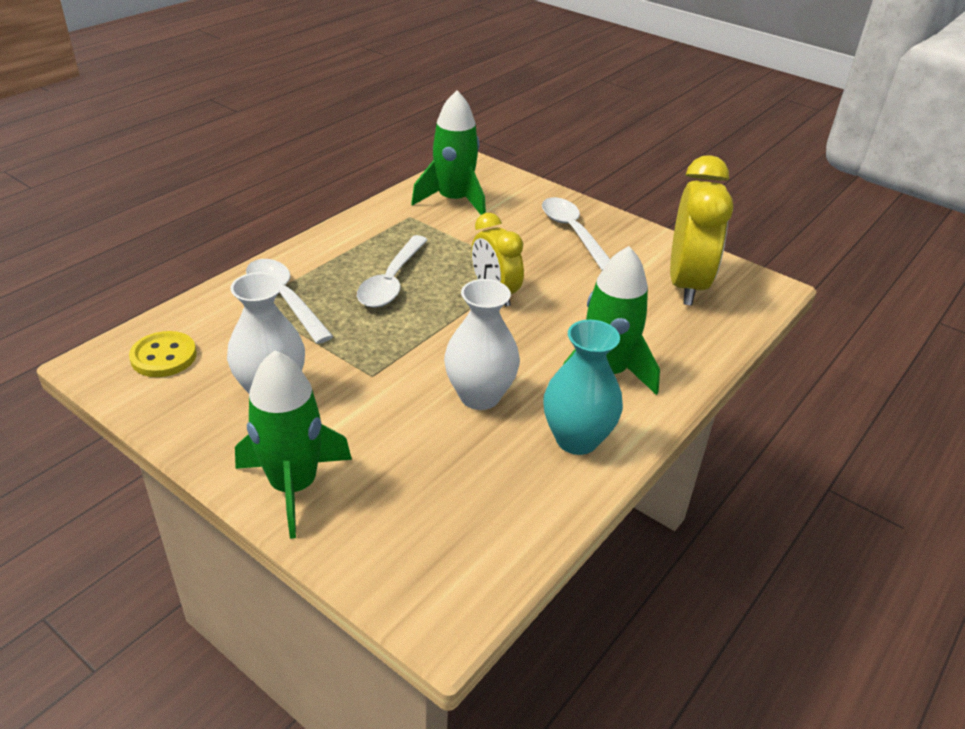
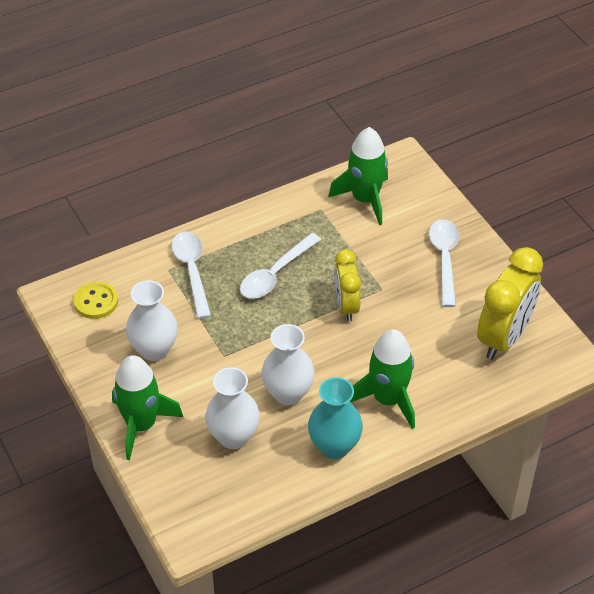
camera: 25 degrees right, 10 degrees up
(436, 464) = (233, 436): none -> white vase

